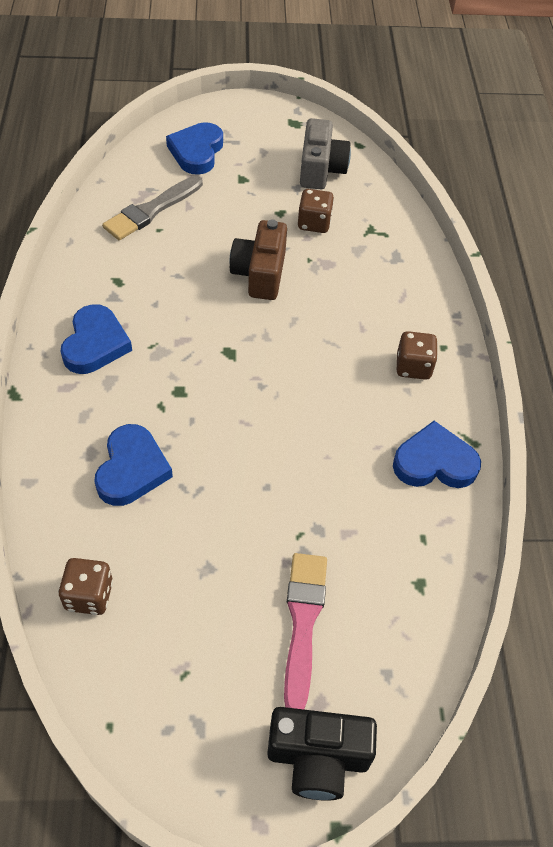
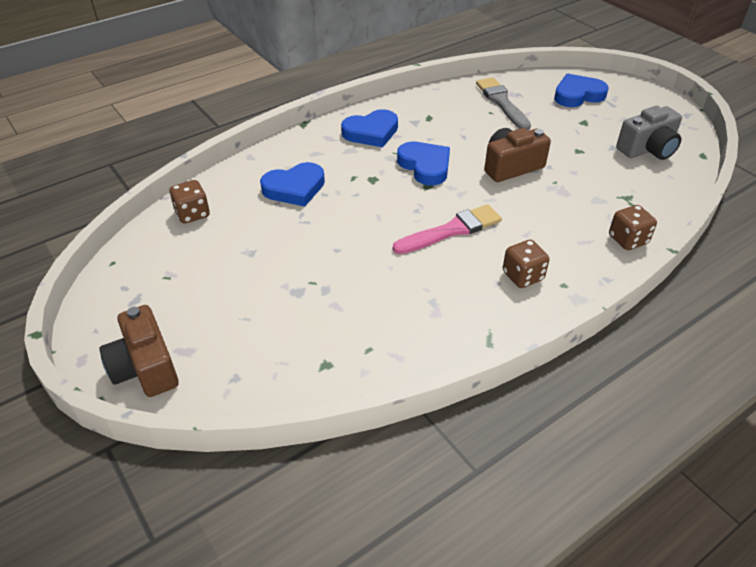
camera: 60 degrees right, 10 degrees down
(151, 210) = (502, 102): grey brush -> grey brush turned 60 degrees clockwise
(303, 622) = (244, 314): pink brush -> pink brush (451, 230)
(314, 223) = (592, 169): brown dice -> brown dice (628, 240)
(318, 758) = (145, 368): black camera -> brown camera
(434, 462) = (445, 326): blue heart -> blue heart (425, 166)

